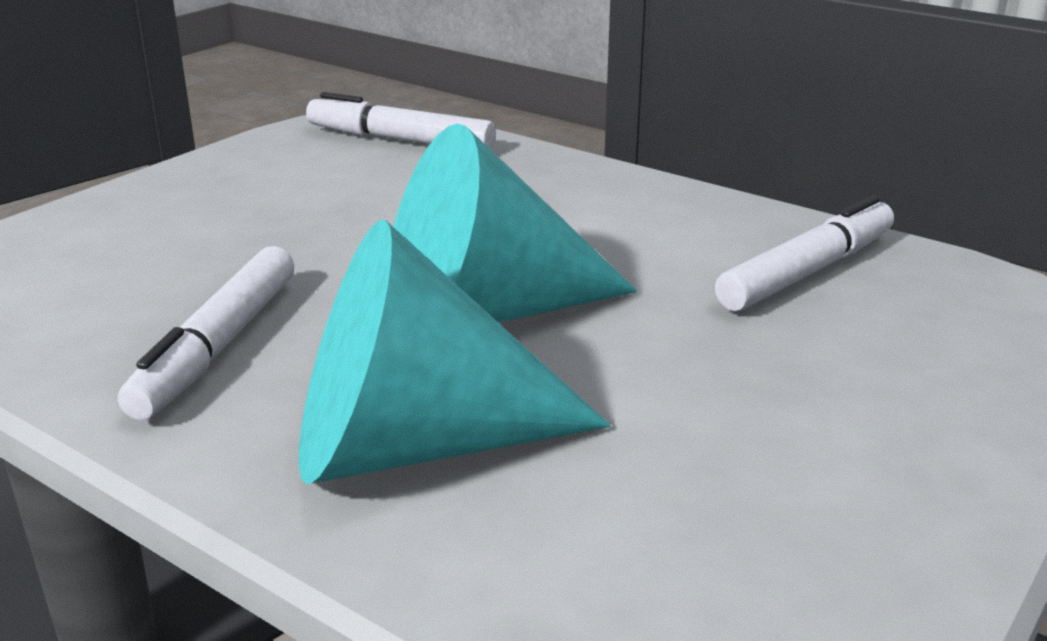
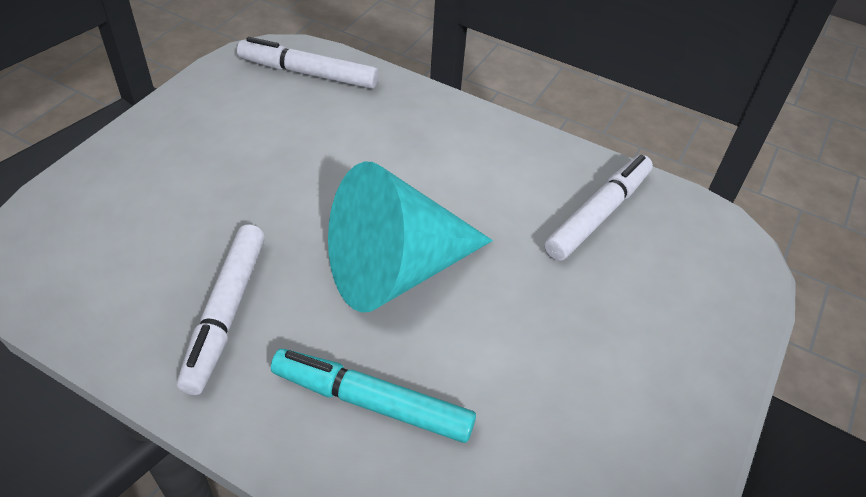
camera: 10 degrees left, 20 degrees up
(414, 445) = (372, 402): turquoise cone -> turquoise marker

